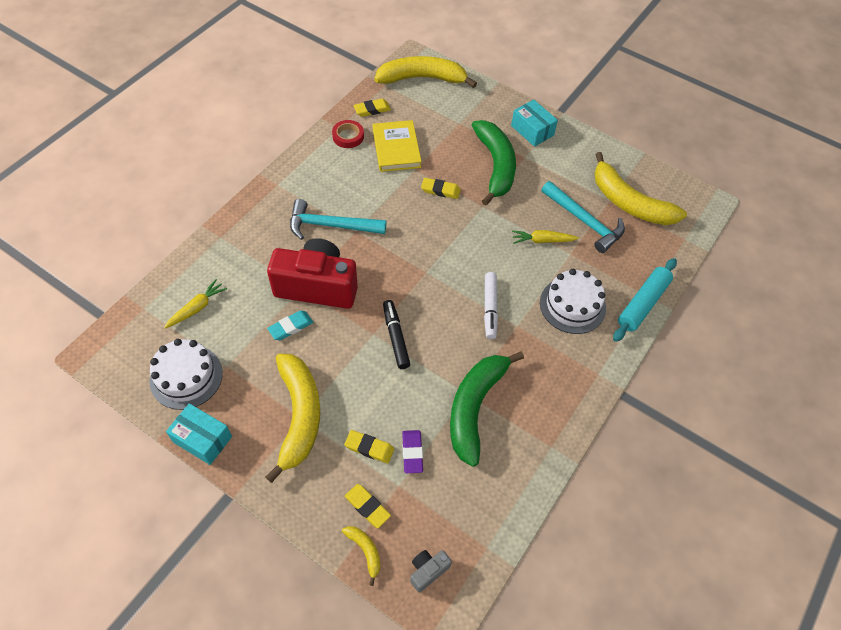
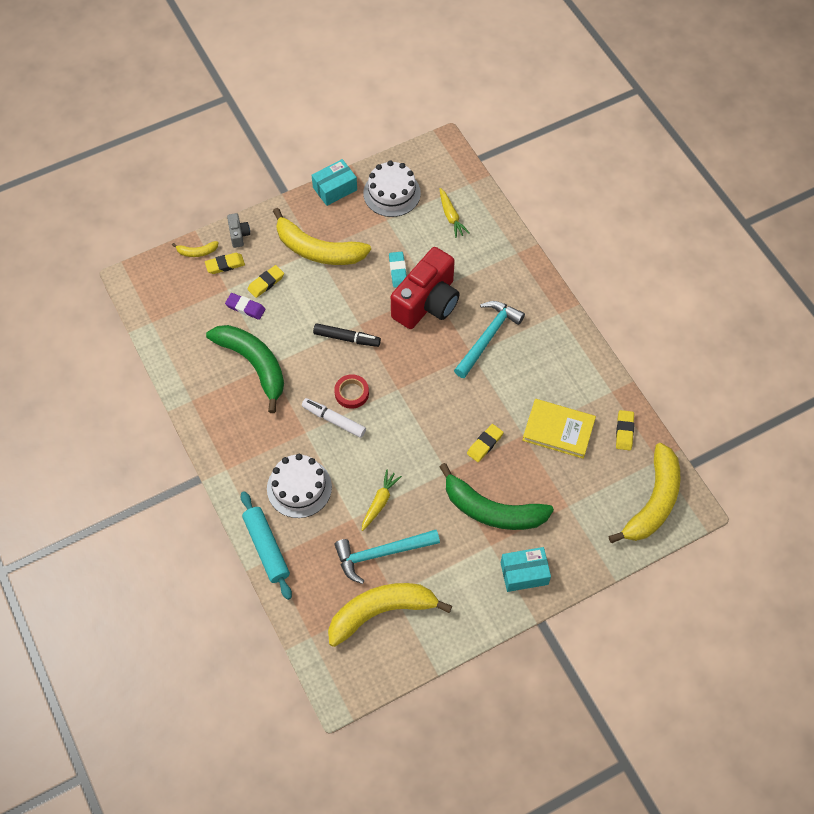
camera: 120 degrees right, 5 degrees up
(348, 136) = (595, 394): red tape -> red tape (351, 393)
(428, 571) = (160, 281): grey camera -> grey camera (239, 235)

